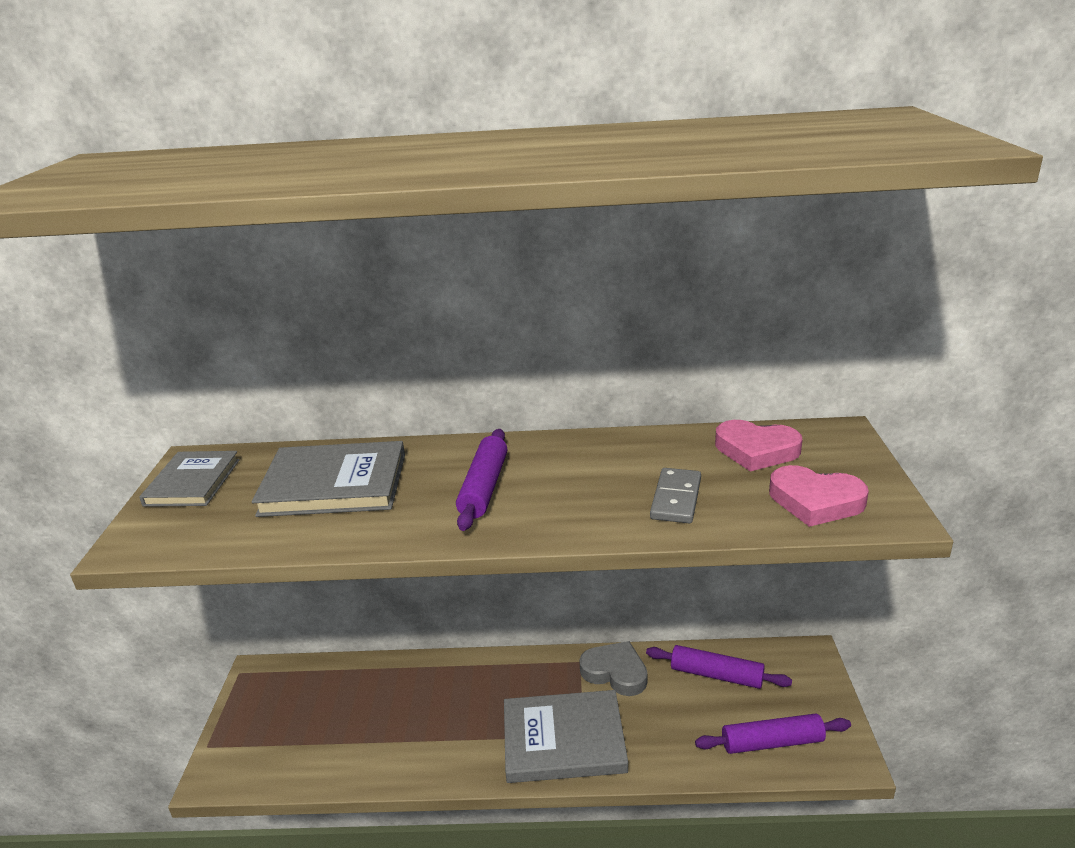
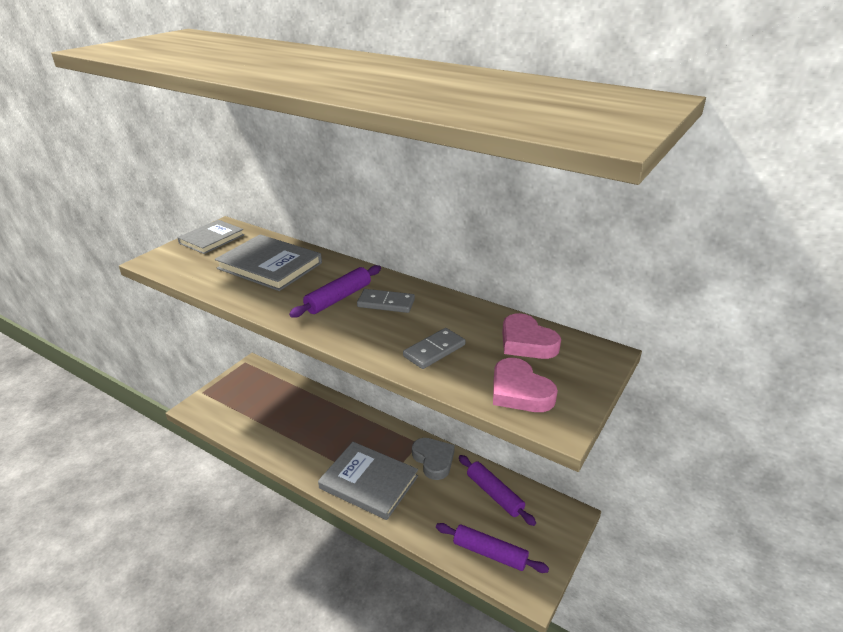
camera: 30 degrees right, 5 degrees up
(551, 470) = (386, 303): none -> grey domino

